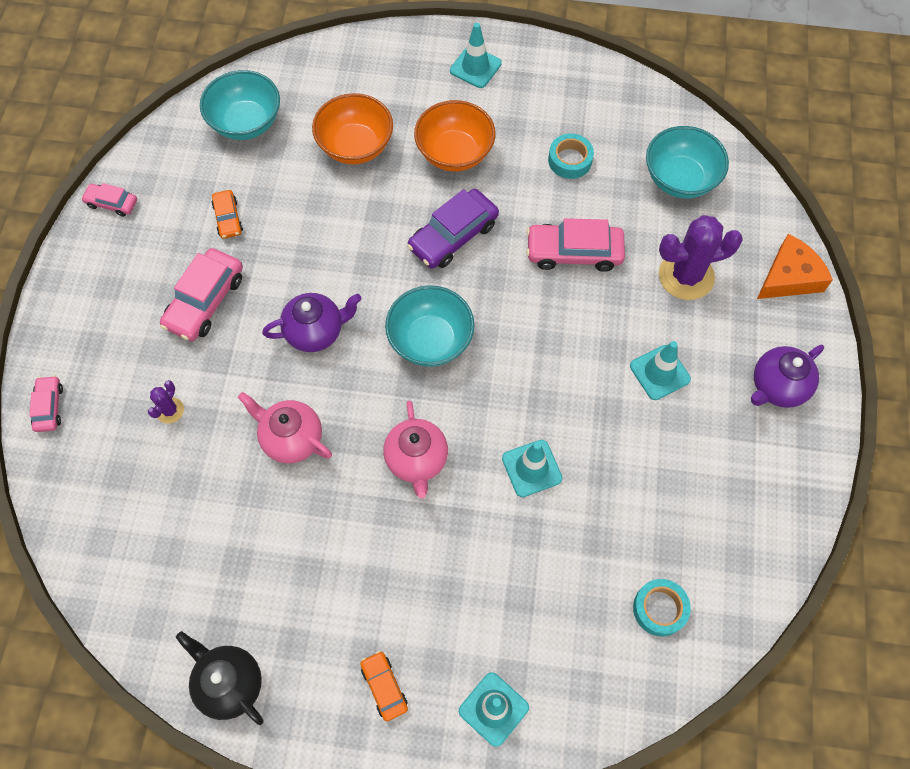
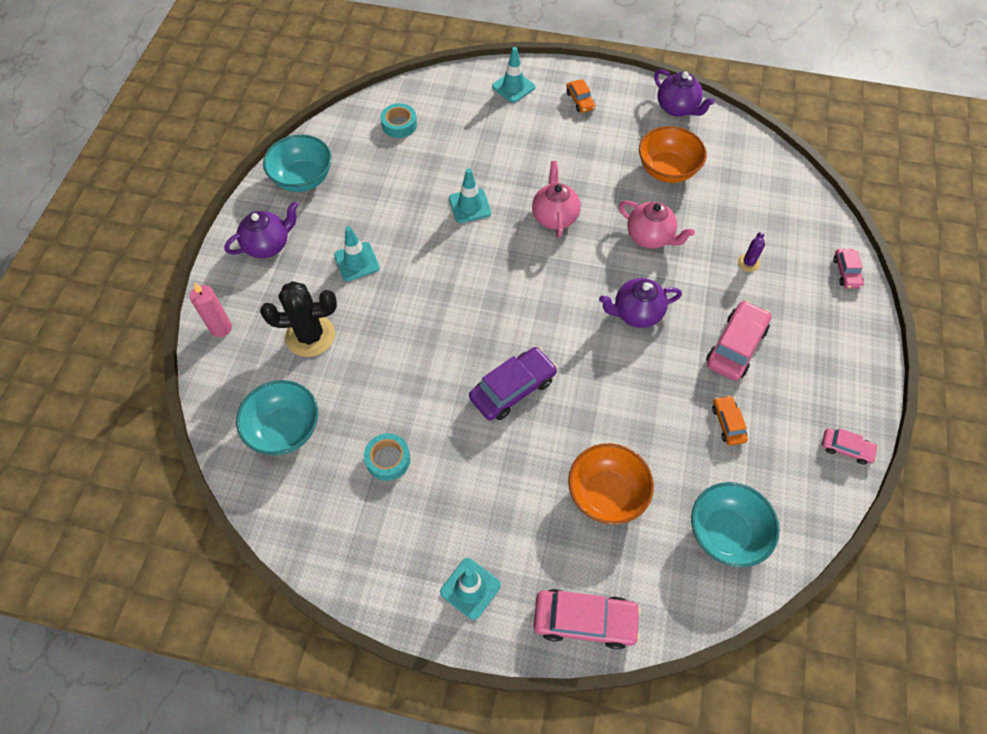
camera: 175 degrees left, 5 degrees down
(229, 683) = (677, 108): black teapot -> purple teapot
(430, 340) = (539, 299): turquoise bowl -> turquoise bowl (303, 179)
(454, 153) = (504, 477): orange bowl -> orange bowl (667, 170)
(574, 252) = (404, 364): pink car -> pink car (584, 620)
(686, 276) = (310, 336): purple cactus -> black cactus
(789, 277) = (221, 328): orange cheese -> pink candle

